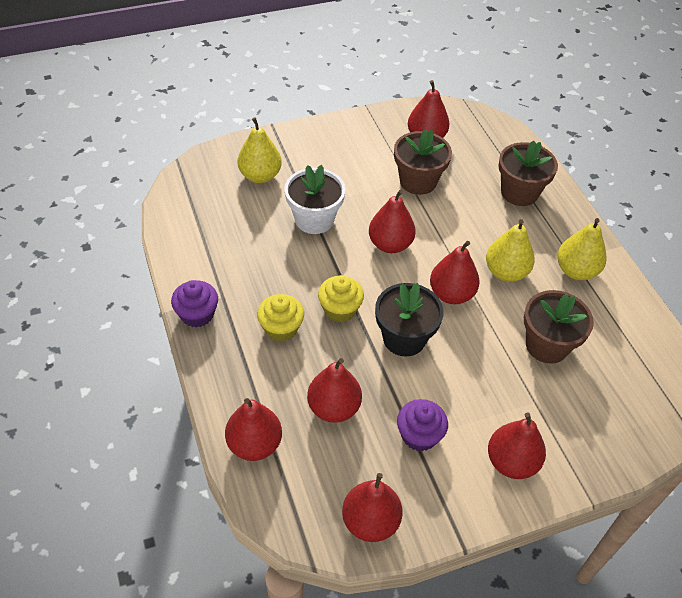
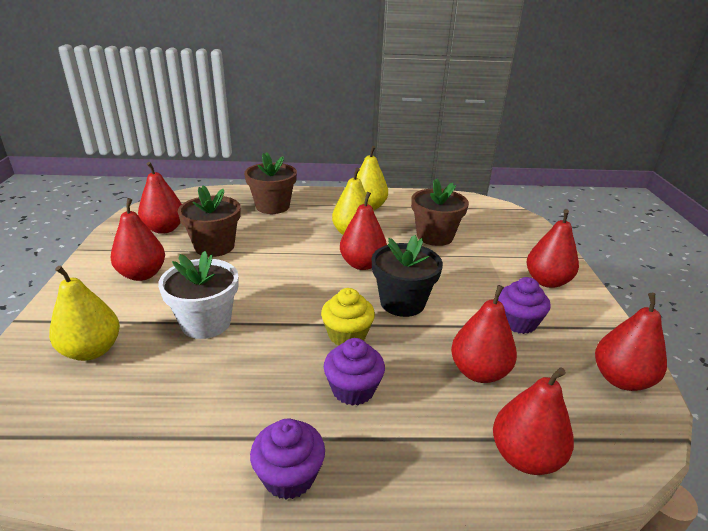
camera: 70 degrees left, 20 degrees down
(281, 328) = (353, 389): yellow cupcake -> purple cupcake
(390, 244) = (281, 281): red pear -> red pear (142, 274)

